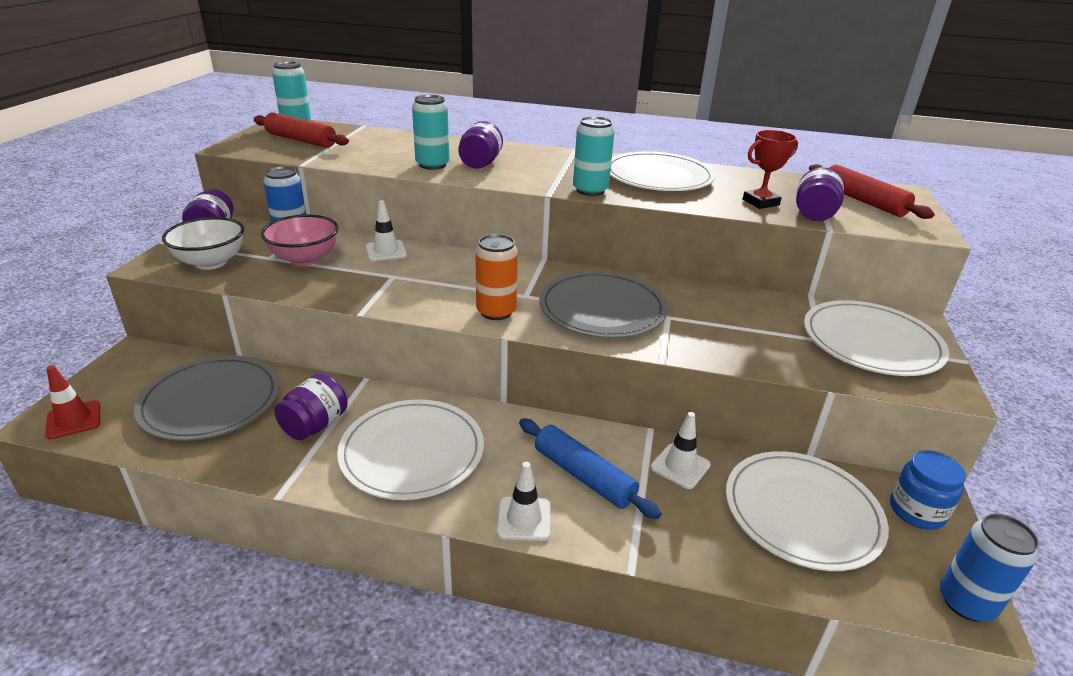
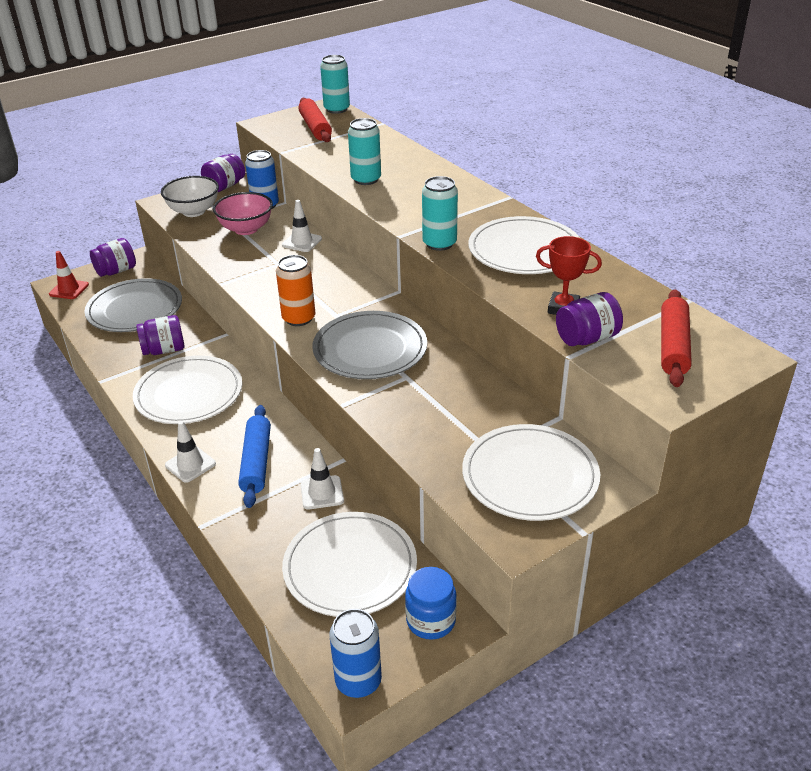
camera: 45 degrees right, 5 degrees up
(480, 164) = (402, 189): purple jar -> purple jar (116, 271)

